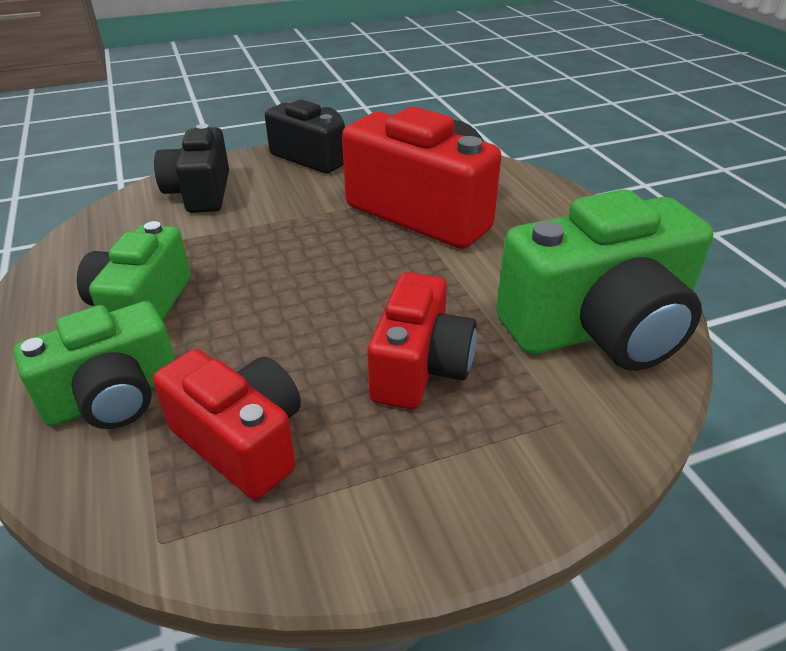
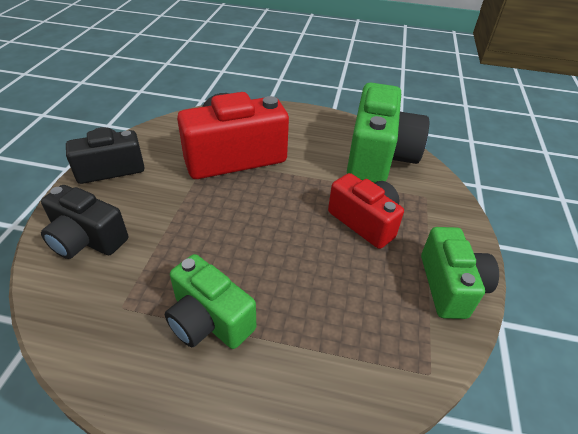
camera: 60 degrees left, 5 degrees up
(114, 397) = (297, 363): green camera -> green camera (450, 286)
(242, 441) = (376, 312): red camera -> none

